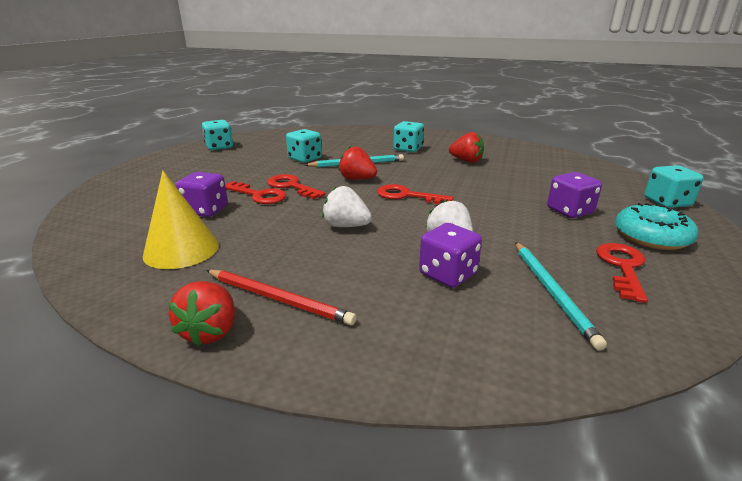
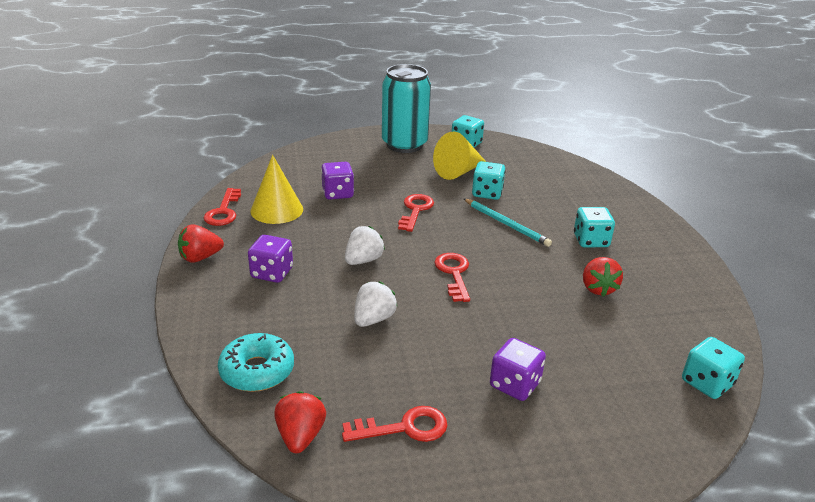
camera: 60 degrees right, 5 degrees up
(174, 165) = (404, 145): none -> turquoise can
(256, 159) = (458, 171): none -> yellow cone
(258, 195) = (383, 203): red key -> red key (224, 211)
(278, 299) = (244, 267): red pencil -> none
(346, 226) = (363, 260): white strawberry -> white strawberry turned 45 degrees clockwise
(357, 179) = (466, 236): red strawberry -> red strawberry (300, 436)
(447, 274) = (321, 329): purple dice -> purple dice (272, 273)
(552, 292) = (329, 387): turquoise pencil -> none
(651, 237) = (496, 450): turquoise donut -> turquoise donut (257, 371)
(667, 202) = (625, 469): turquoise dice -> turquoise dice (707, 383)

